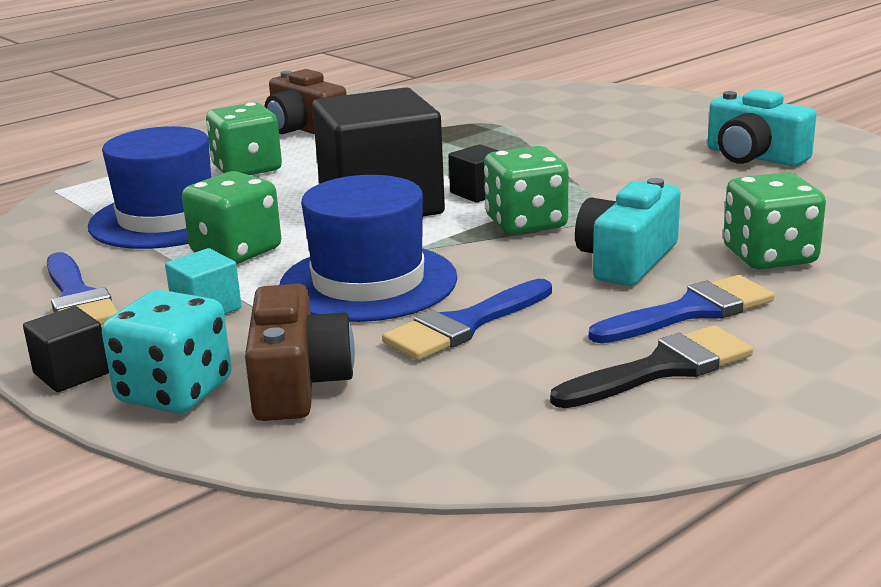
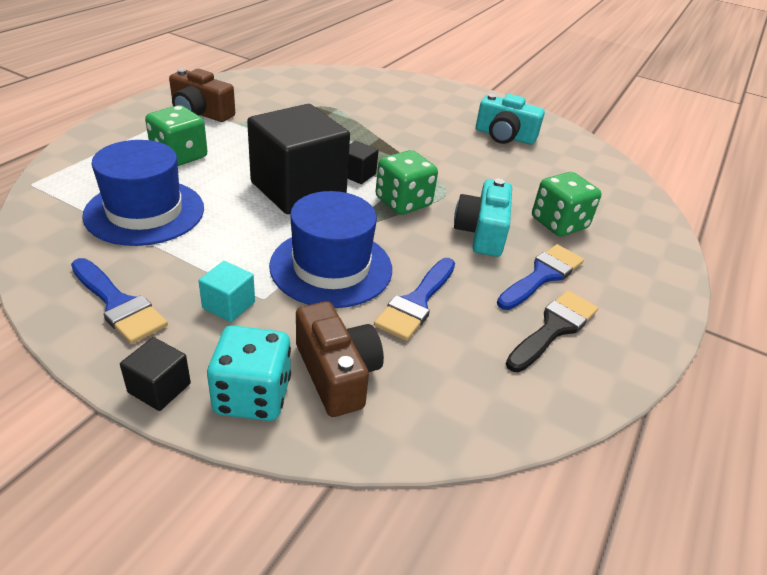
camera: 25 degrees left, 15 degrees up
(236, 251) = (218, 243): green dice -> none

